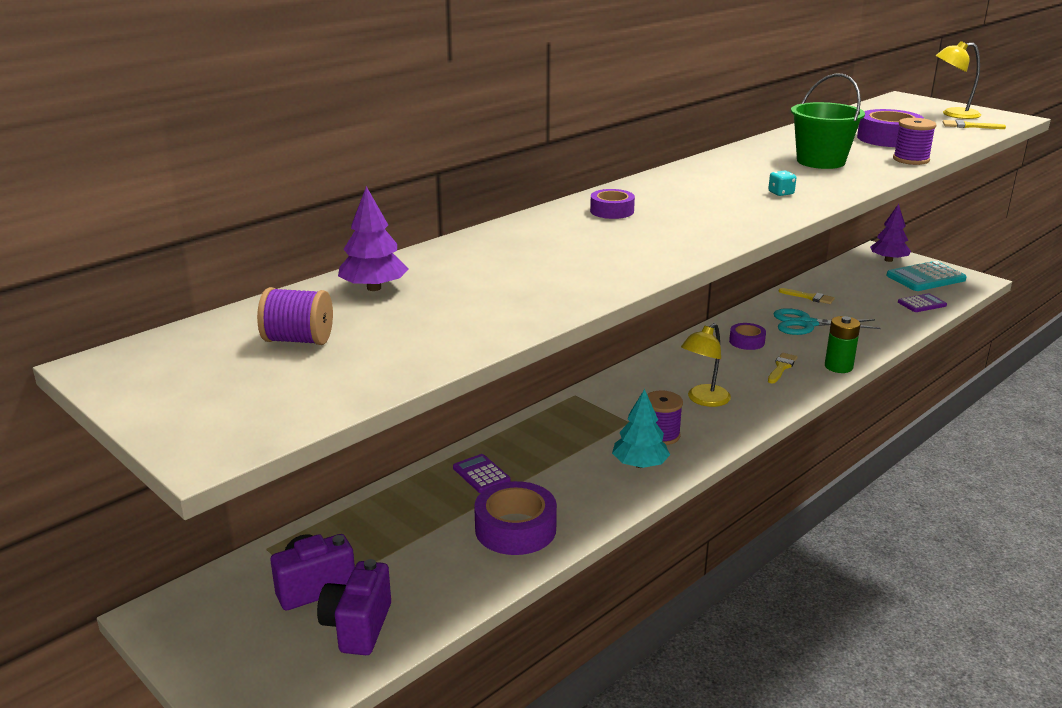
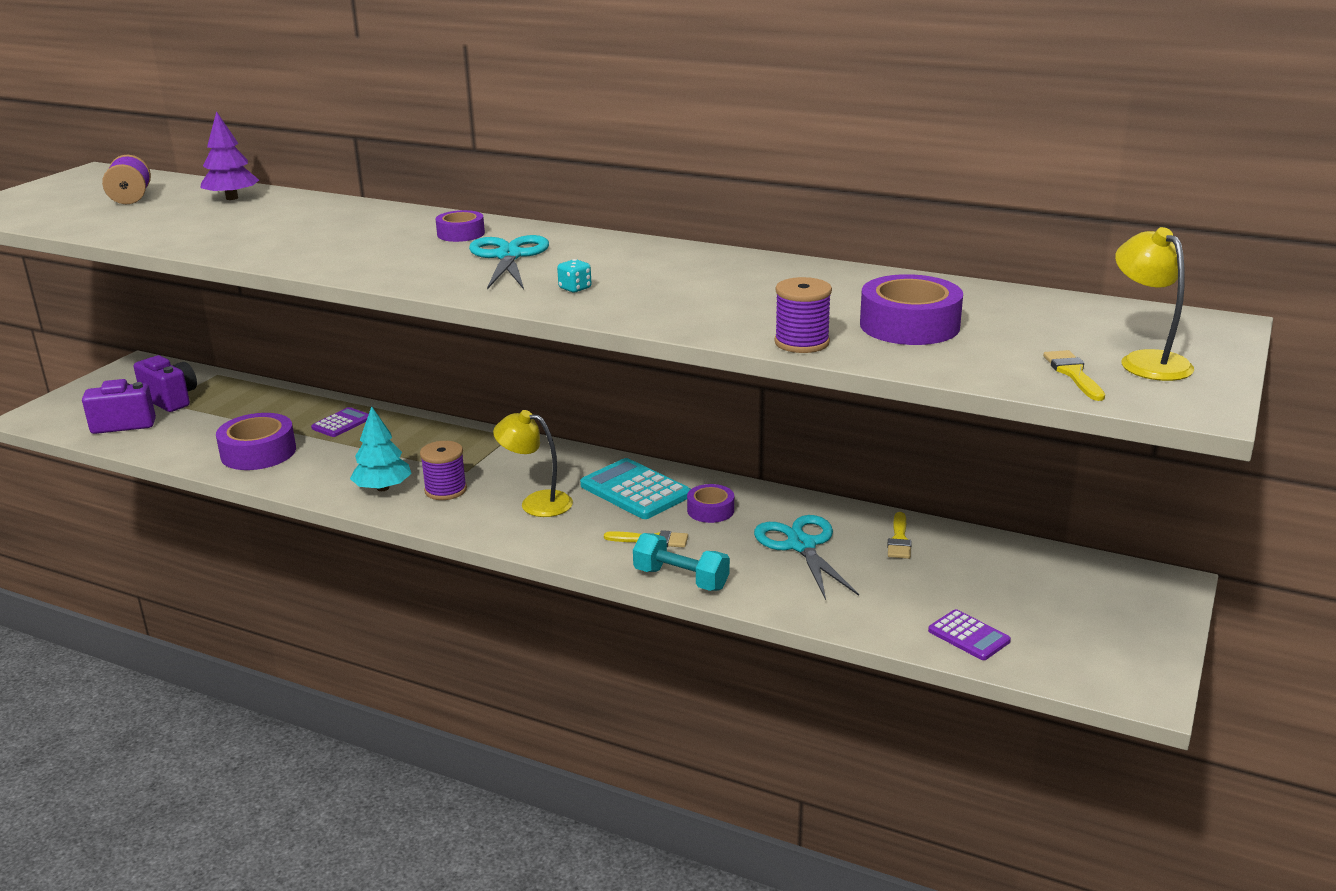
camera: 70 degrees right, 0 degrees up
(688, 203) = (508, 256): none -> turquoise scissors
(820, 161) = (735, 297): green bucket -> none
(838, 367) = (681, 579): green battery -> turquoise dumbbell
(888, 260) = (1136, 596): purple tree -> none
(925, 278) = (1092, 636): turquoise calculator -> turquoise calculator (635, 490)

